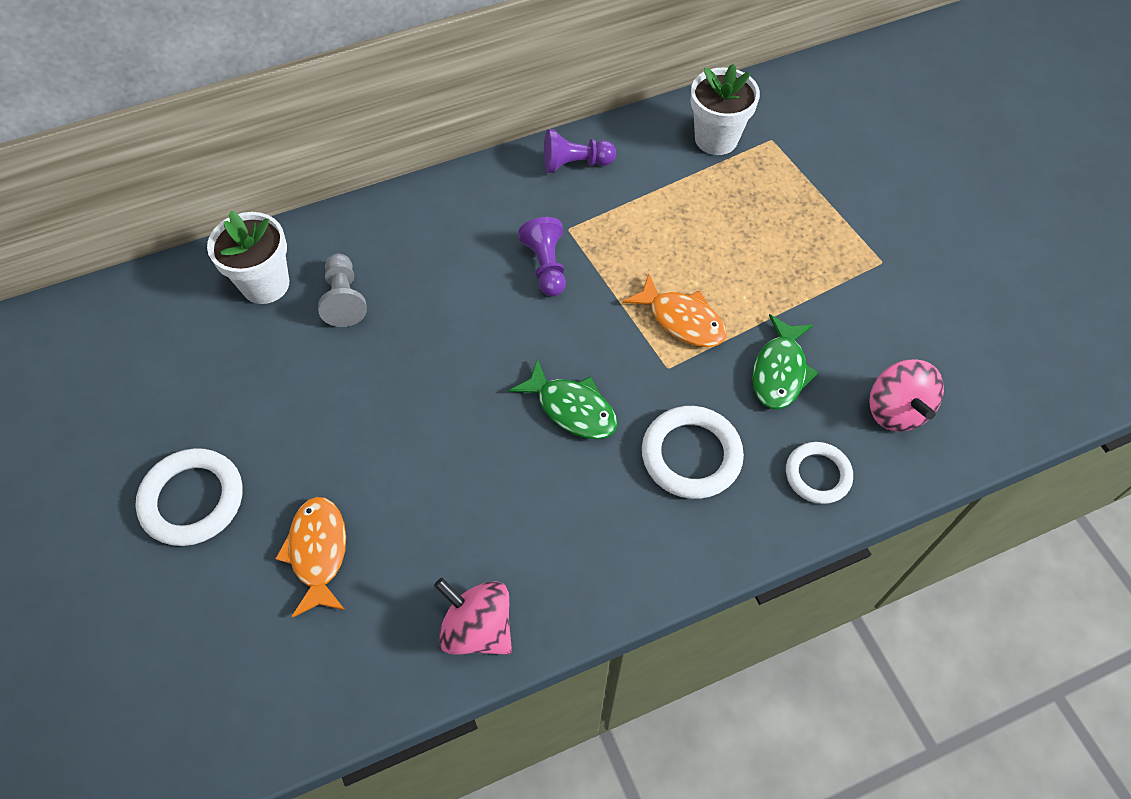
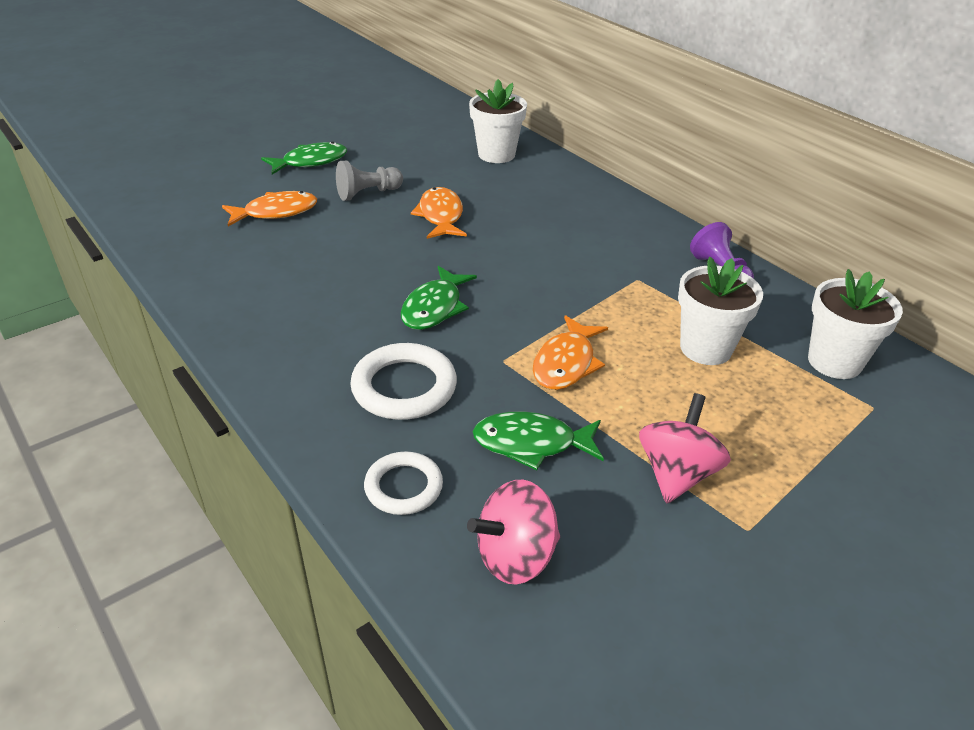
camera: 75 degrees right, 20 degrees down
(193, 500) = (310, 162): white ring -> green fish
(344, 299) = (499, 186): grey pawn -> grey pawn (368, 193)
(392, 371) = (440, 216): none -> orange fish
(477, 628) = (216, 288): pink spinning top -> pink spinning top (677, 474)
(546, 266) = (585, 273): purple pawn -> none
(682, 214) = (706, 348): none -> white flower pot

